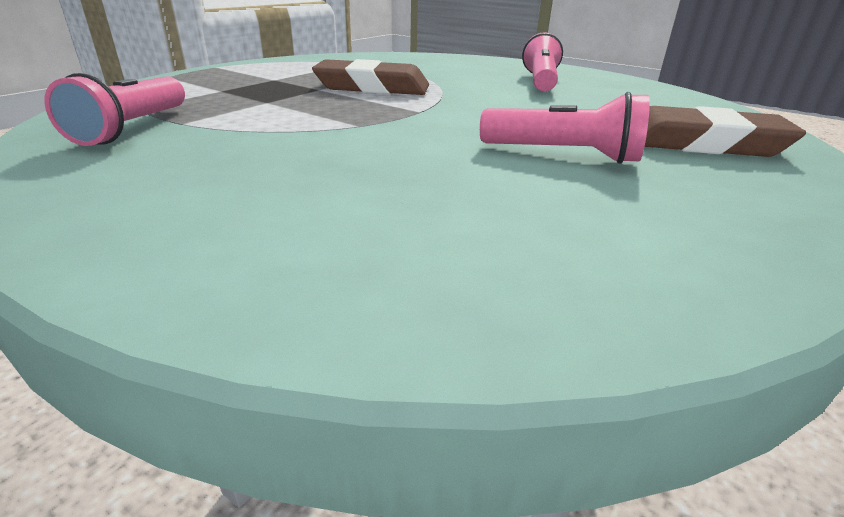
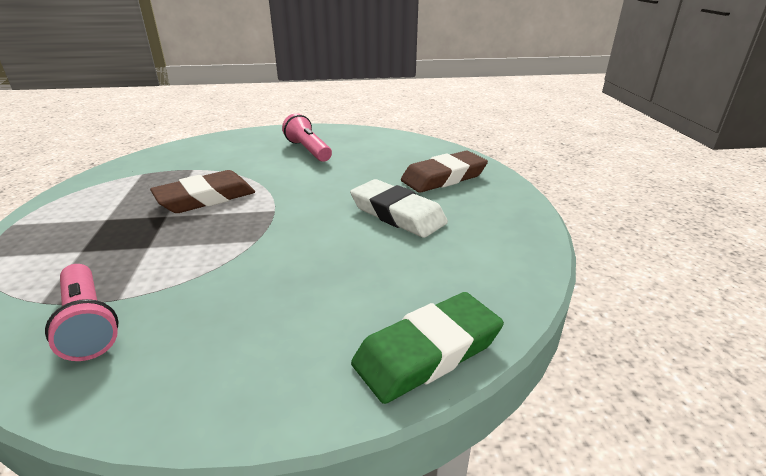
camera: 40 degrees left, 0 degrees up
(349, 299) = (427, 352): none -> green eraser
(563, 154) = (397, 214): pink flashlight -> white eraser

